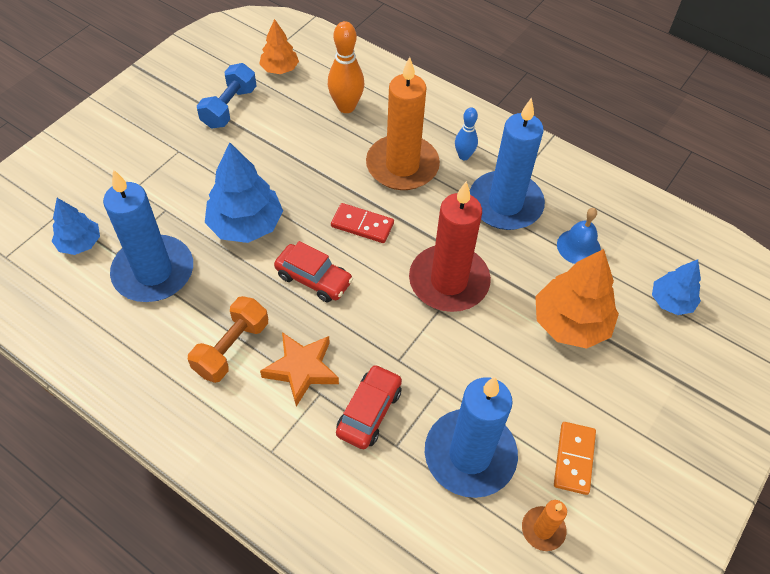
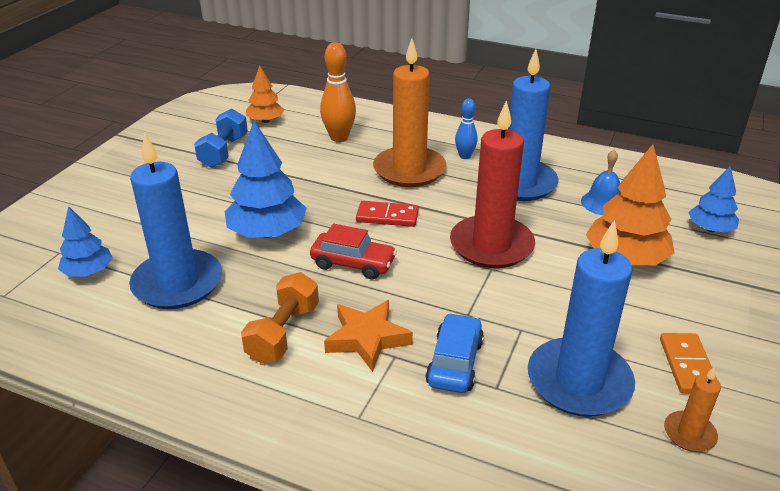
camera: 10 degrees left, 20 degrees down
(369, 412) = (454, 362): red car -> blue car

